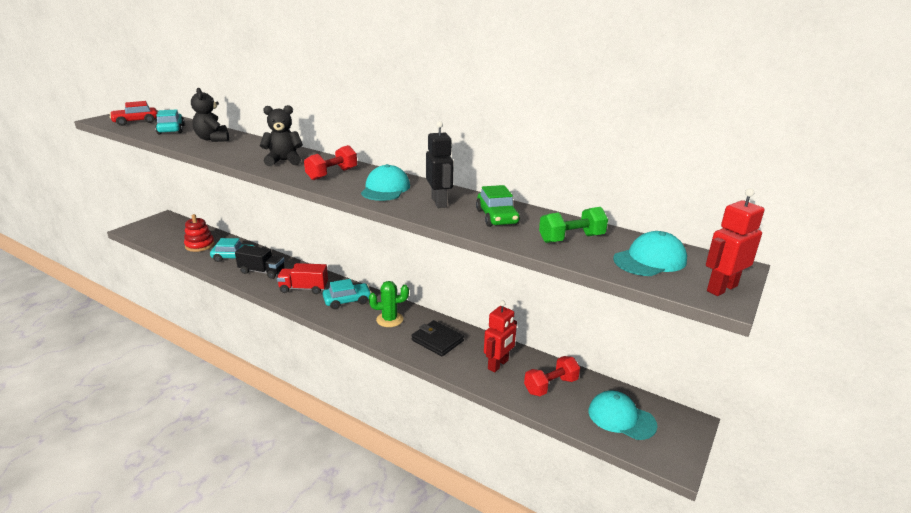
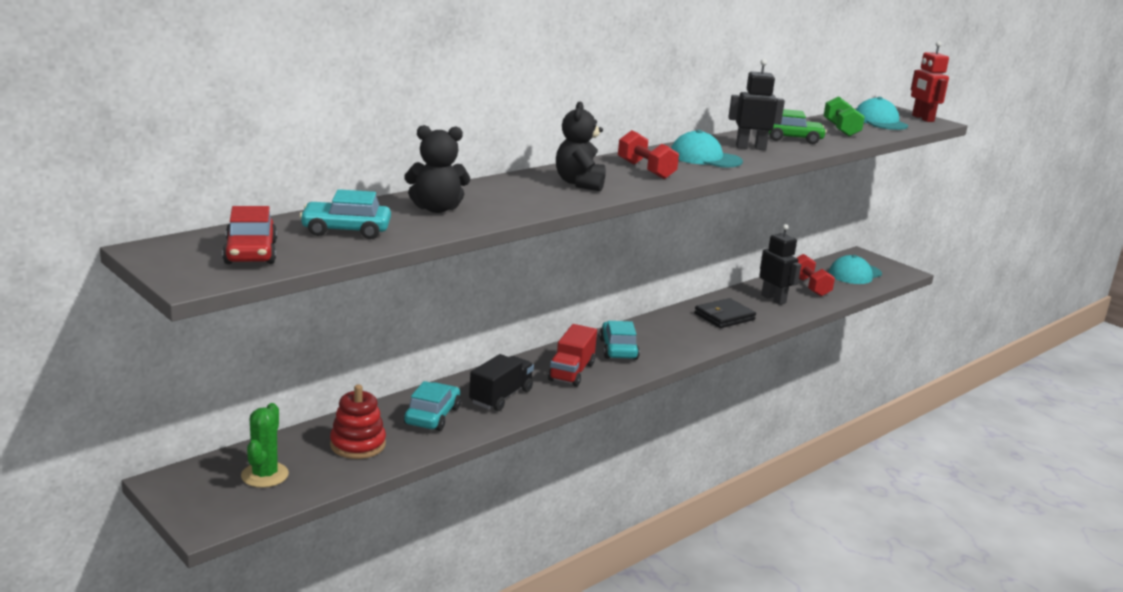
camera: 75 degrees left, 5 degrees down
(389, 319) = (673, 332): green cactus -> green cactus (265, 475)
(498, 364) = (773, 299): red robot -> black robot

